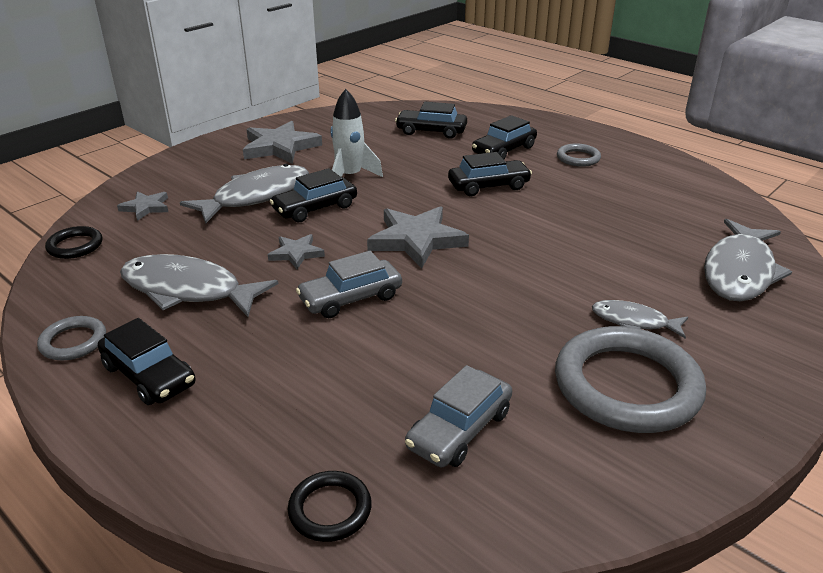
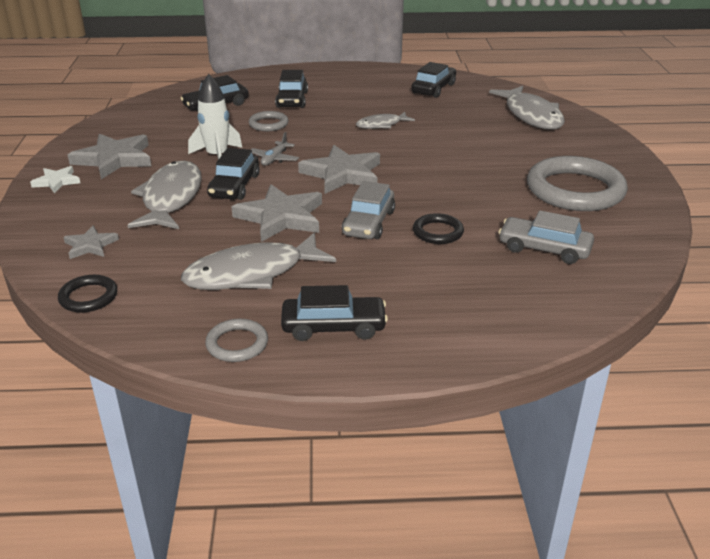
camera: 45 degrees left, 0 degrees up
(217, 148) = (57, 181): none -> white star
(296, 253) = (281, 217): grey star -> grey star, size x1.85
(330, 509) = (556, 315): black ring -> black ring (438, 232)
(388, 199) = (274, 159): none -> grey plane
(459, 429) = (544, 249): grey car -> grey car turned 120 degrees clockwise
(488, 186) = (325, 125): black car -> black car (433, 89)
(578, 158) = (347, 88): grey ring -> grey ring (268, 124)
(634, 321) = (528, 161): grey fish -> grey fish (381, 125)

